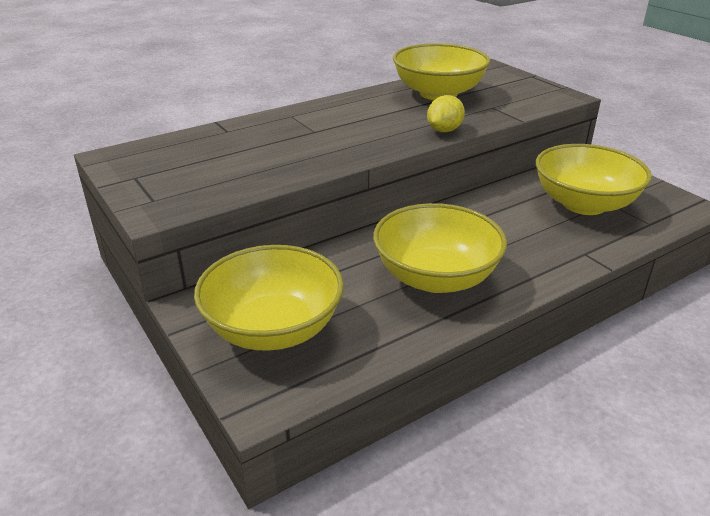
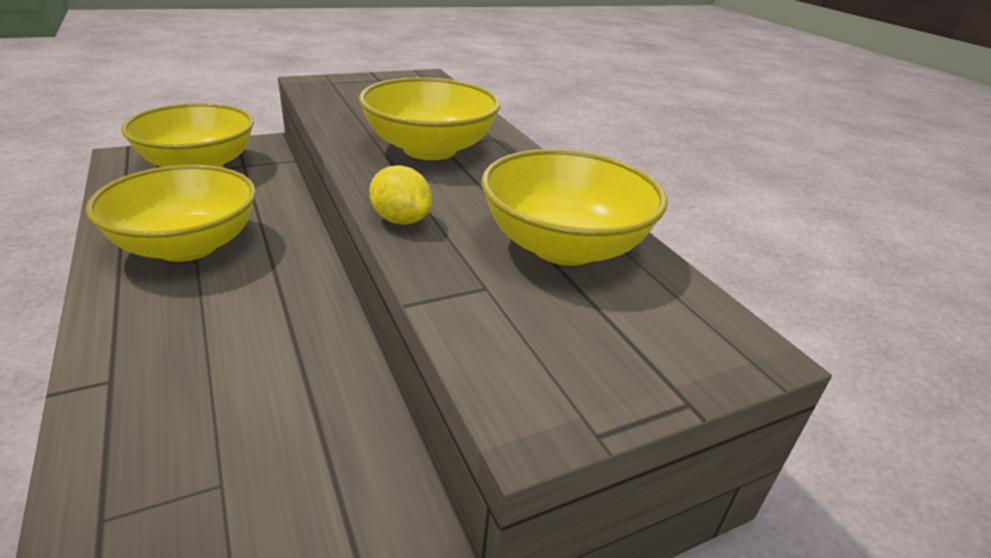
camera: 95 degrees right, 0 degrees up
(584, 204) = (240, 440): yellow bowl -> yellow bowl (430, 149)

